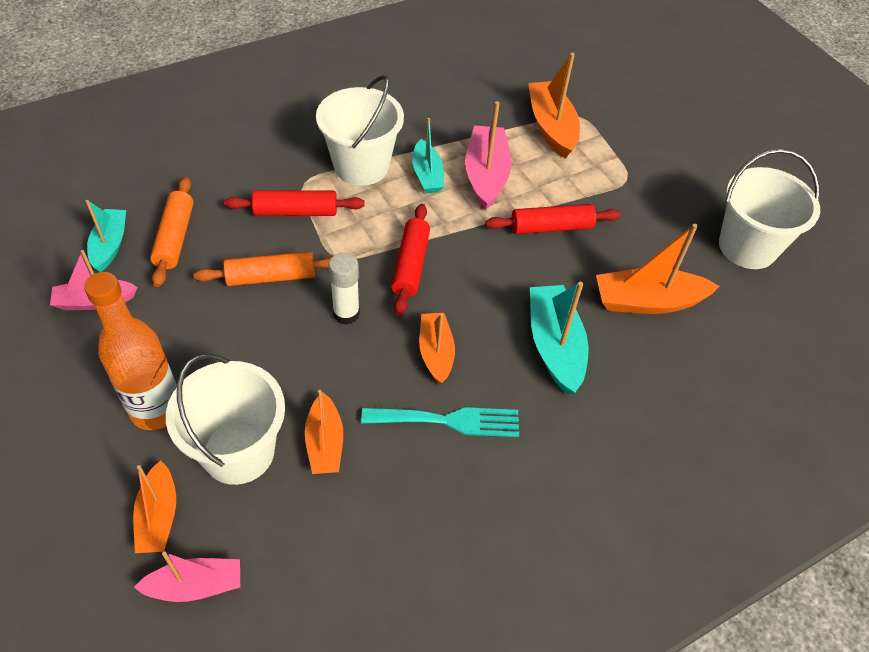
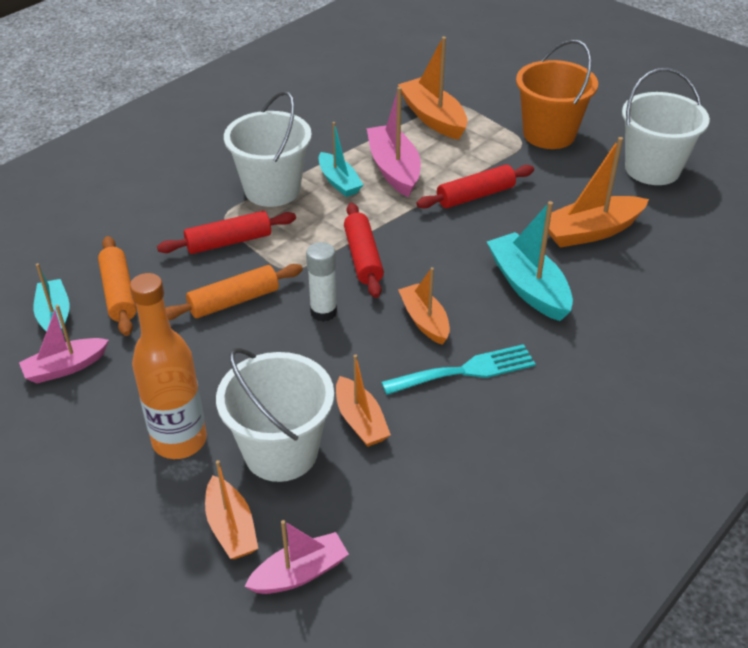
camera: 15 degrees left, 10 degrees down
(659, 177) = (549, 134): none -> orange bucket

